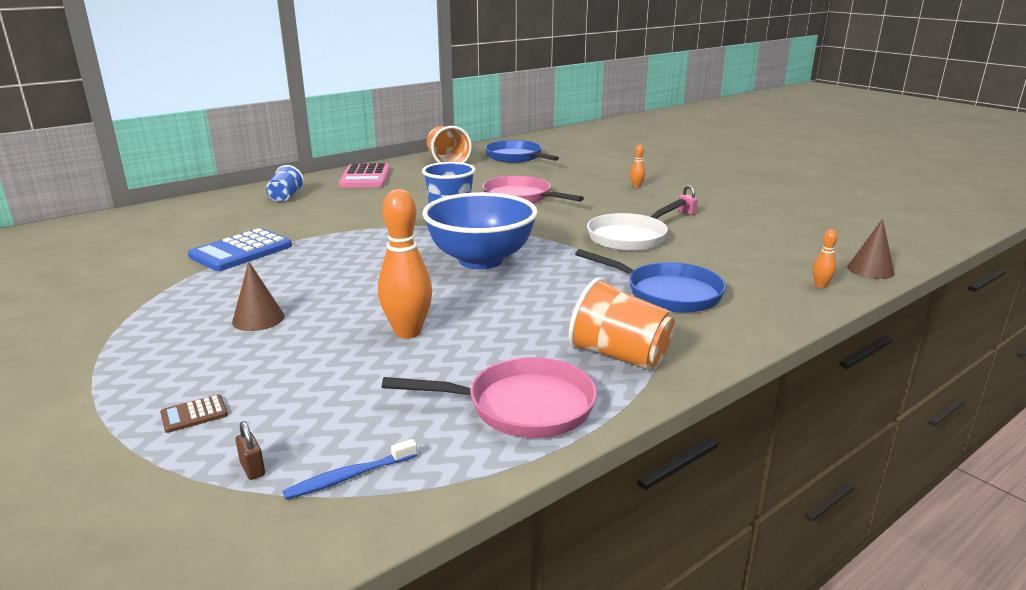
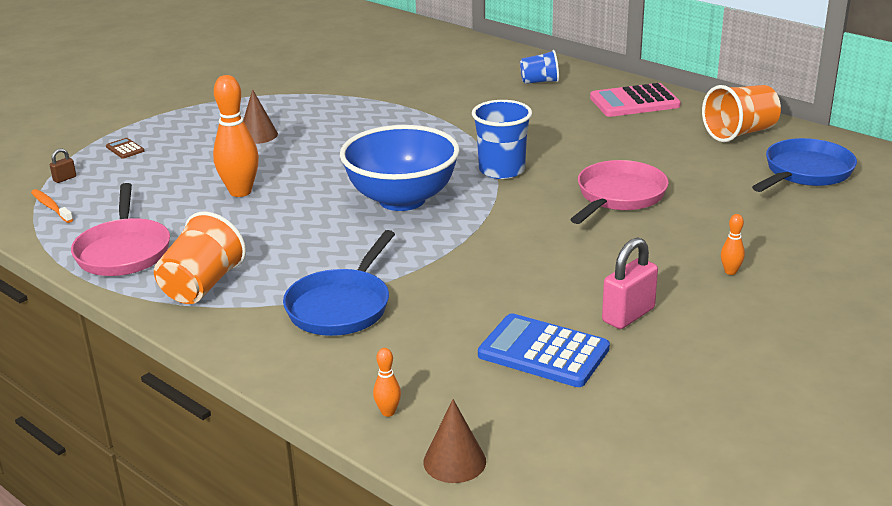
camera: 80 degrees right, 5 degrees up
(241, 251) = (388, 98): blue calculator -> blue calculator (543, 352)
(349, 477) = (51, 207): blue toothbrush -> orange toothbrush
(630, 237) = (506, 277): white pan -> none
(687, 212) = (628, 315): pink padlock -> pink padlock, size x2.10

